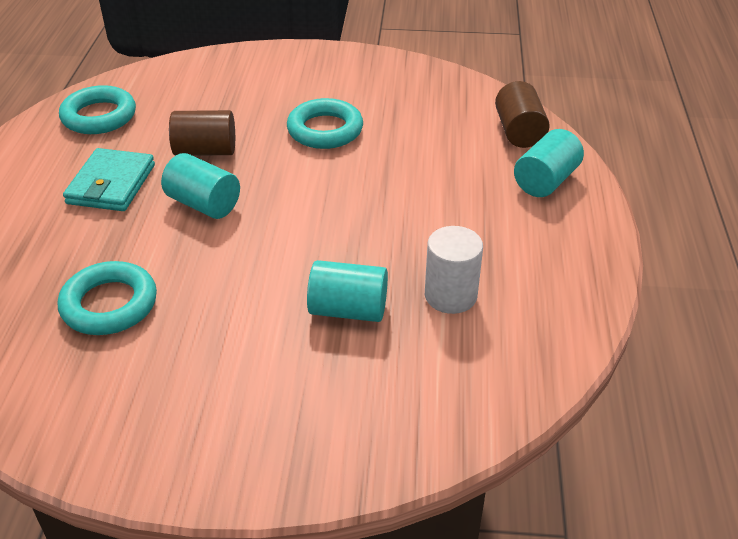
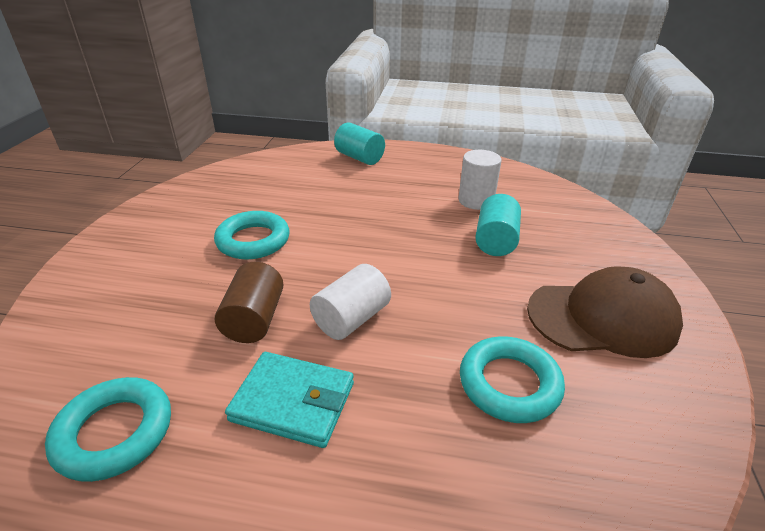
camera: 85 degrees left, 5 degrees down
(196, 392) = (602, 318): none -> brown cap
(204, 204) = (351, 319): turquoise cylinder -> white cylinder
(519, 132) = (298, 159): brown cylinder -> none

